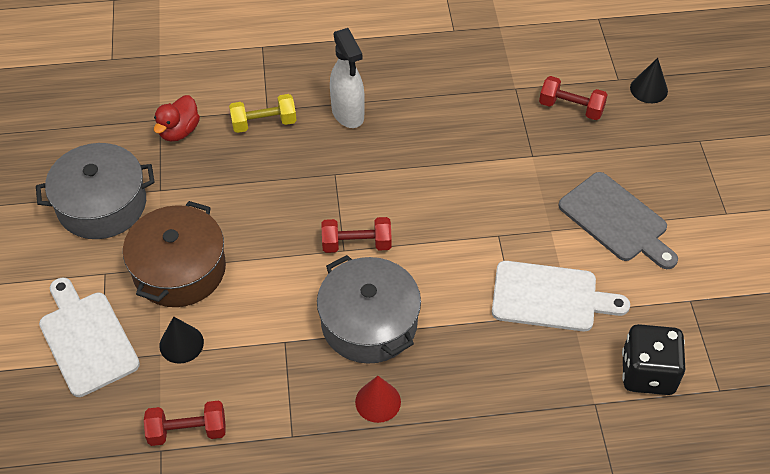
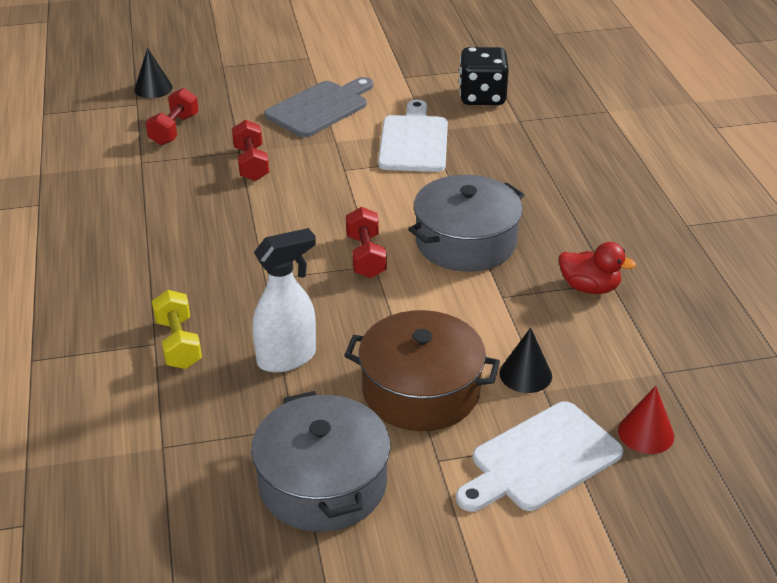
camera: 95 degrees left, 15 degrees down
(179, 131) = (187, 423): red duck -> red duck (589, 287)
(187, 431) = (632, 355): red dumbbell -> red dumbbell (251, 164)
(348, 114) = (169, 275): white spray bottle -> white spray bottle (287, 358)
(378, 401) = (554, 232): red cone -> red cone (646, 433)

